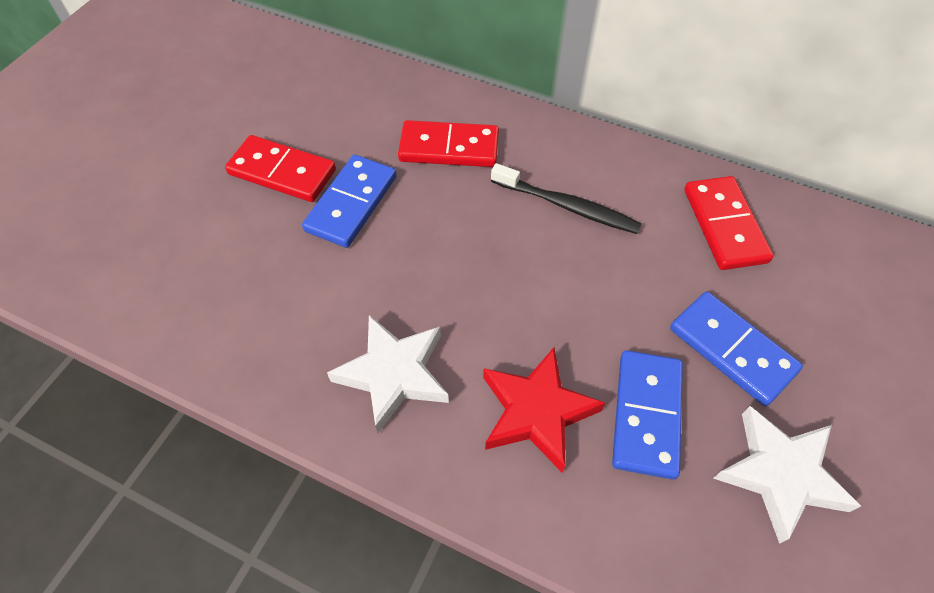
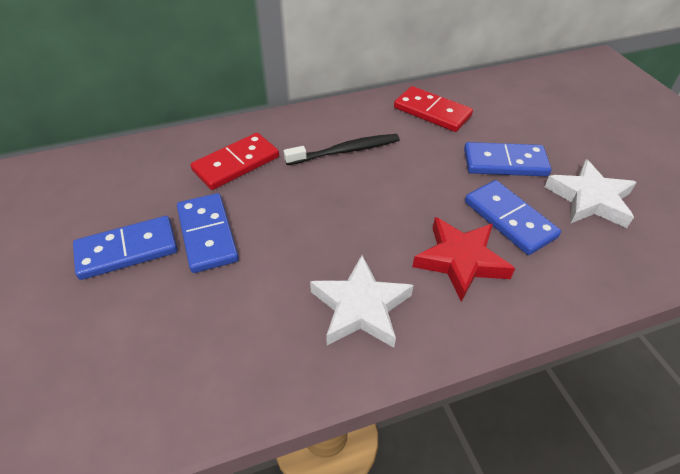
camera: 45 degrees left, 10 degrees down
(282, 172) = (127, 250): red domino -> blue domino

